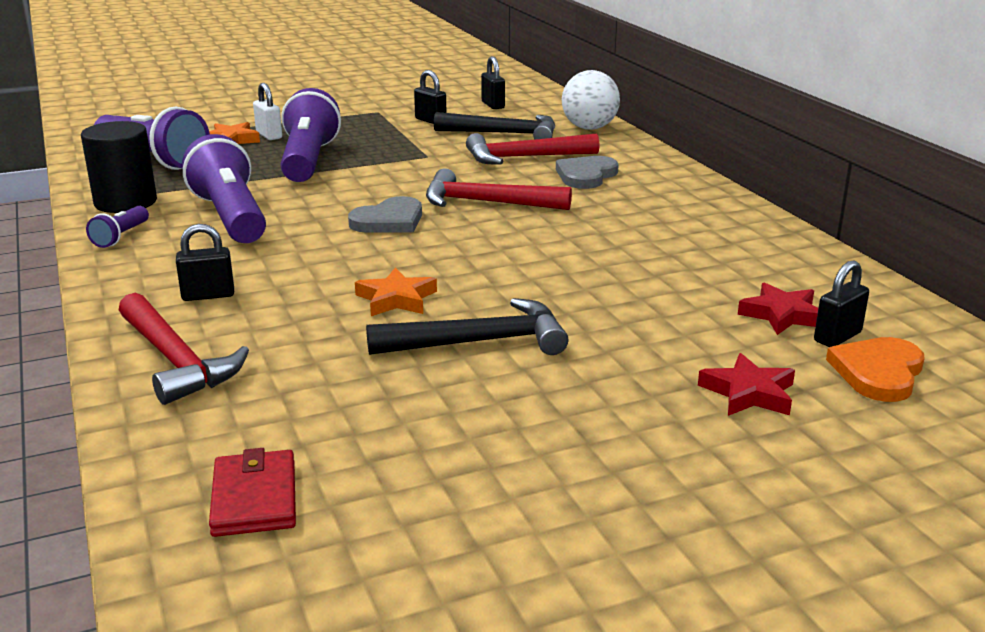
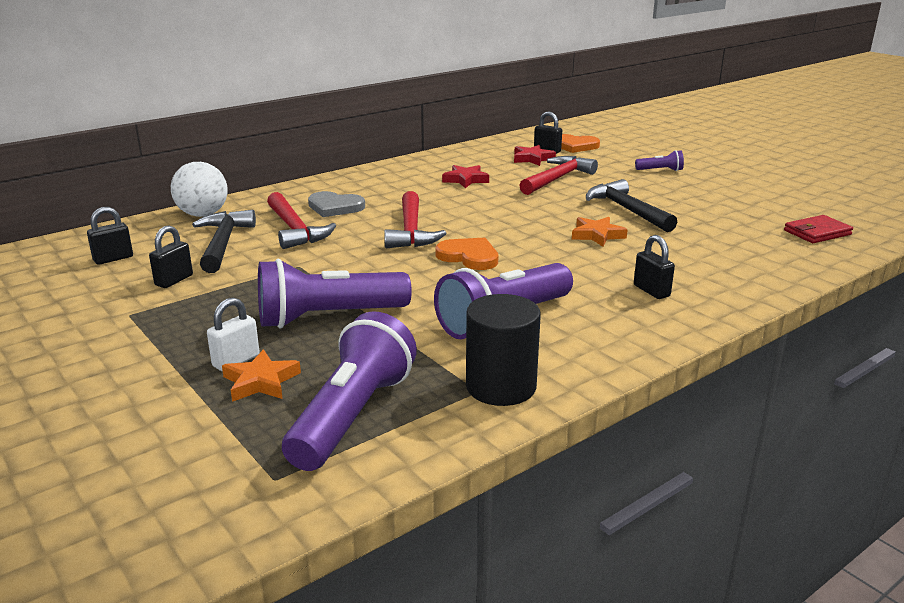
camera: 105 degrees left, 0 degrees up
(121, 237) = (585, 359): purple flashlight -> purple flashlight (660, 170)
(176, 360) = (740, 278): red hammer -> red hammer (557, 179)
(389, 221) = (469, 256): grey heart -> orange heart
(748, 393) = (617, 163): red star -> red star (465, 180)

